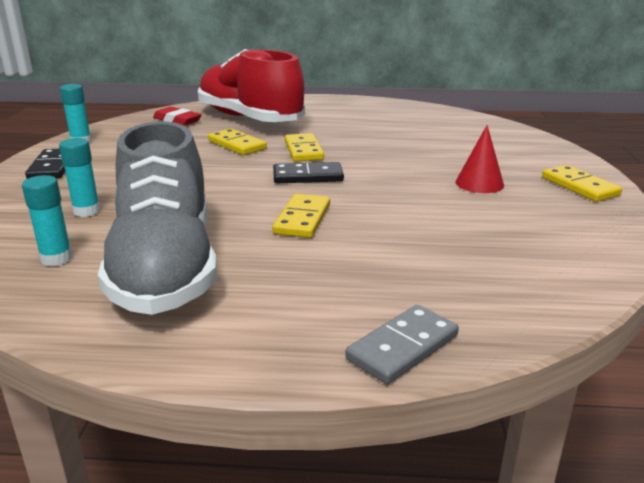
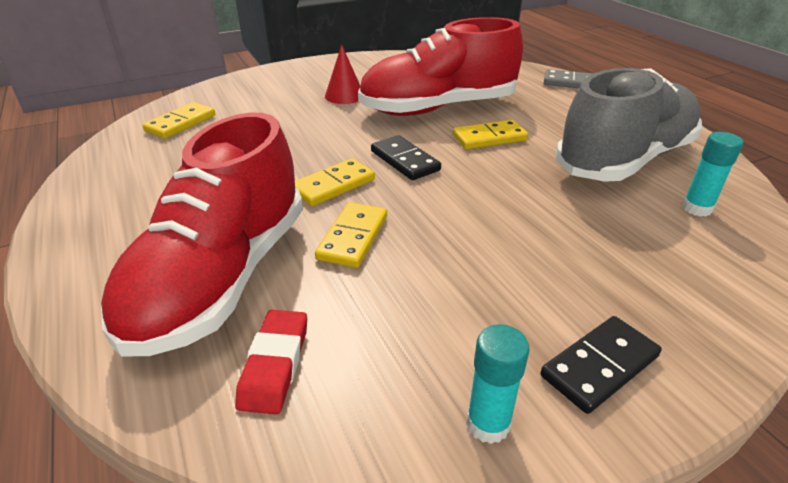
camera: 120 degrees left, 10 degrees up
(87, 211) = (630, 244): turquoise glue stick -> none
(401, 217) = (438, 108): none -> red shoe
(580, 186) = (318, 69): yellow domino -> yellow domino (180, 123)

